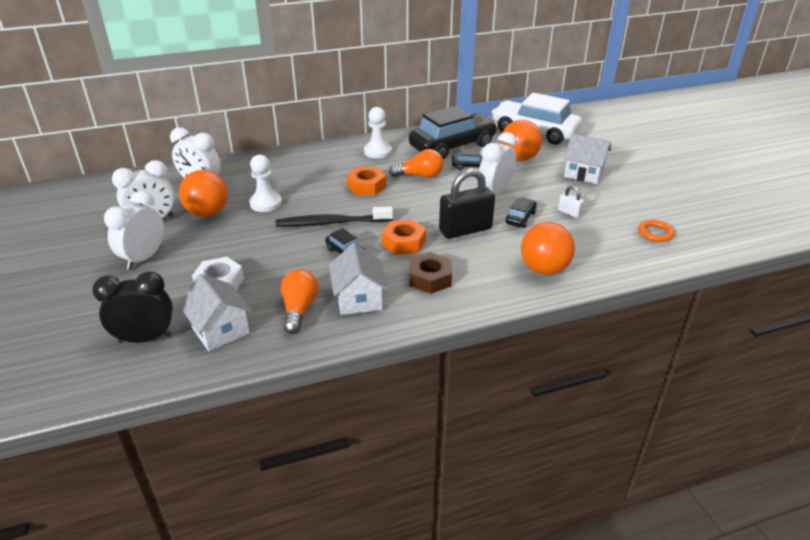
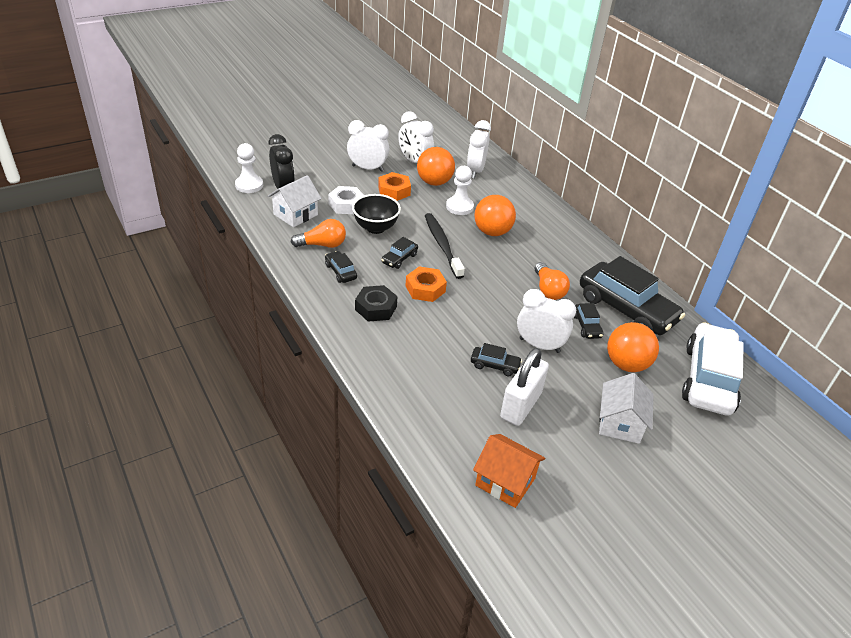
camera: 75 degrees right, 5 degrees up
(281, 264) = (375, 228): none -> black bowl
(358, 299) = (340, 272): white house -> black car
(366, 186) = (512, 258): orange nut -> orange nut (394, 191)
(378, 151) = (583, 258): white pawn -> white pawn (249, 185)
(430, 278) = (376, 308): brown nut -> black nut
(465, 230) = (459, 326): black padlock -> none
(544, 269) = (408, 382): orange ball -> orange ball (492, 232)
(569, 213) = (521, 405): white padlock -> white padlock, size x2.15
(655, 233) = (505, 481): orange ring -> orange house

